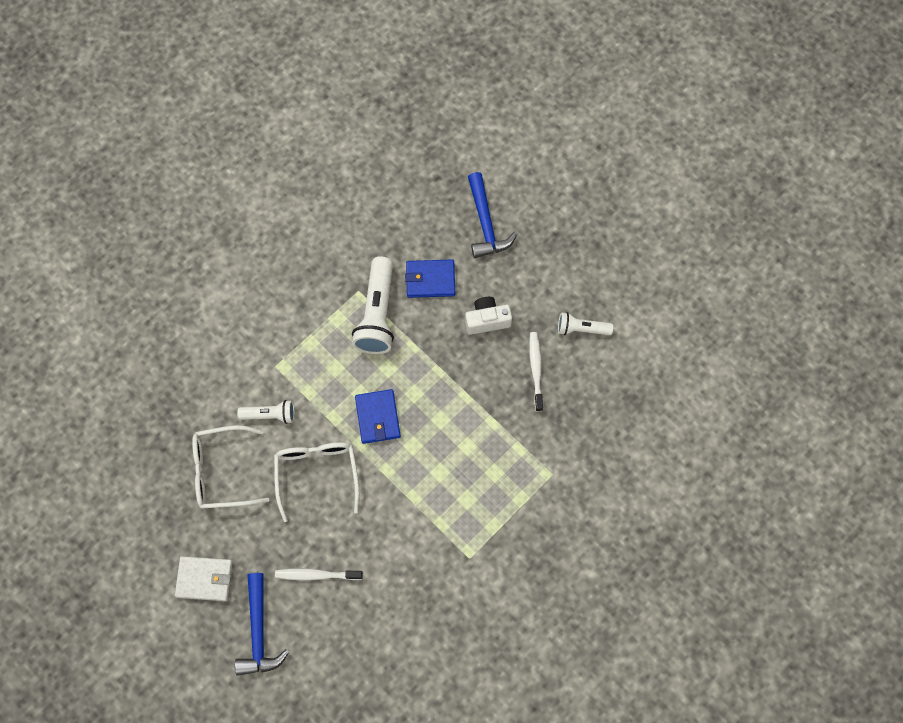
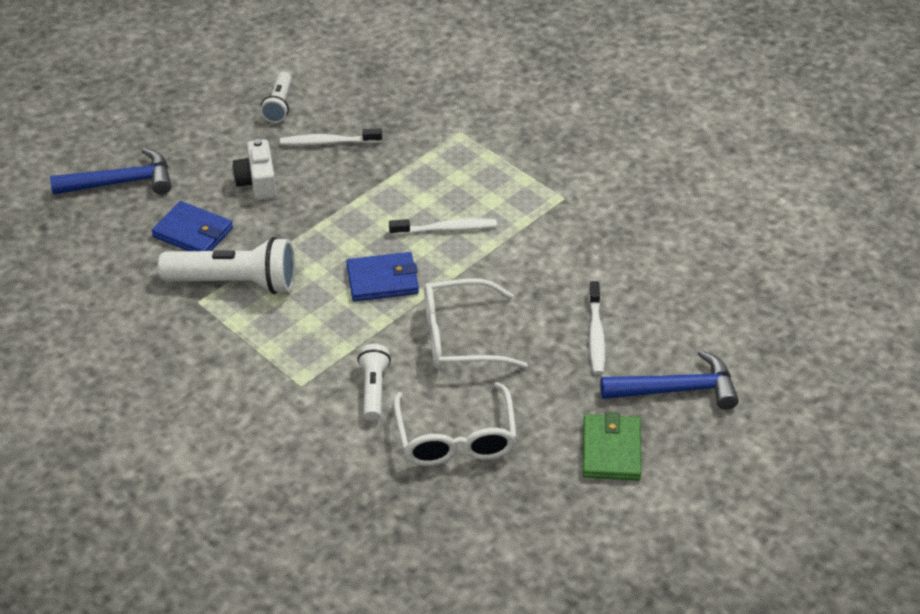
camera: 90 degrees left, 25 degrees down
(204, 579) = (611, 450): white wallet -> green wallet
(430, 280) = (193, 232): blue wallet -> blue wallet turned 60 degrees counterclockwise
(433, 464) = (446, 229): none -> white toothbrush

